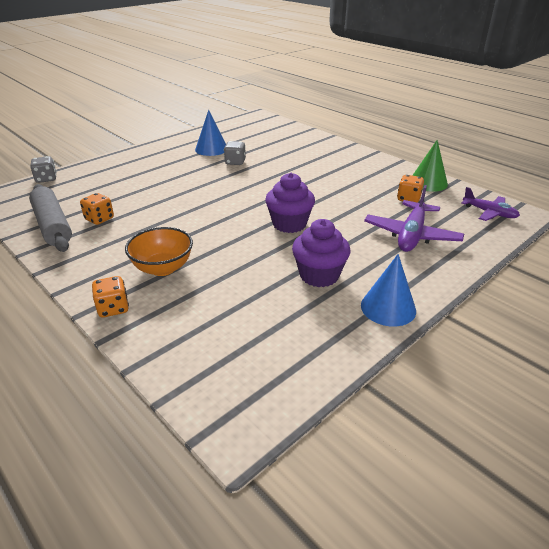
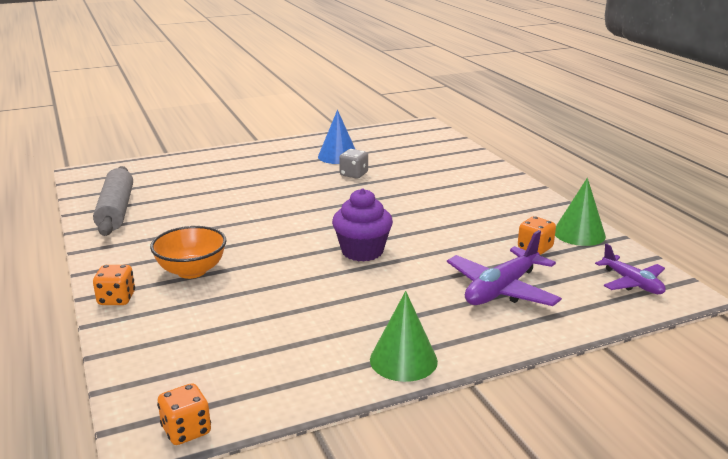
camera: 20 degrees right, 10 degrees down
(46, 179) = (142, 163): grey dice -> none
(99, 219) = (165, 212): orange dice -> orange dice (186, 430)
(319, 275) = (352, 311): purple cupcake -> none
(388, 307) = (403, 360): blue cone -> green cone

